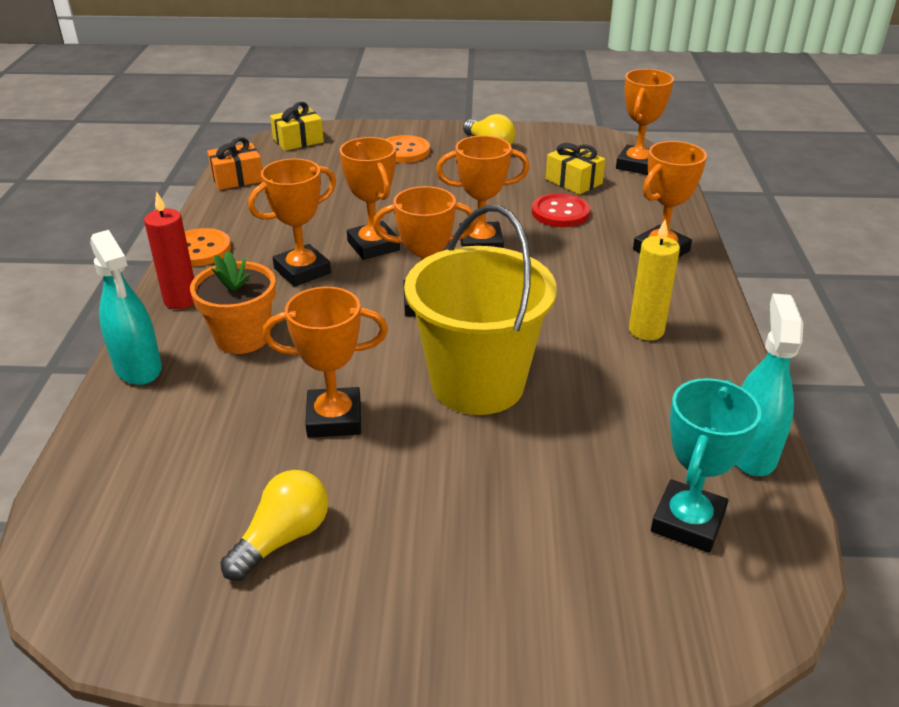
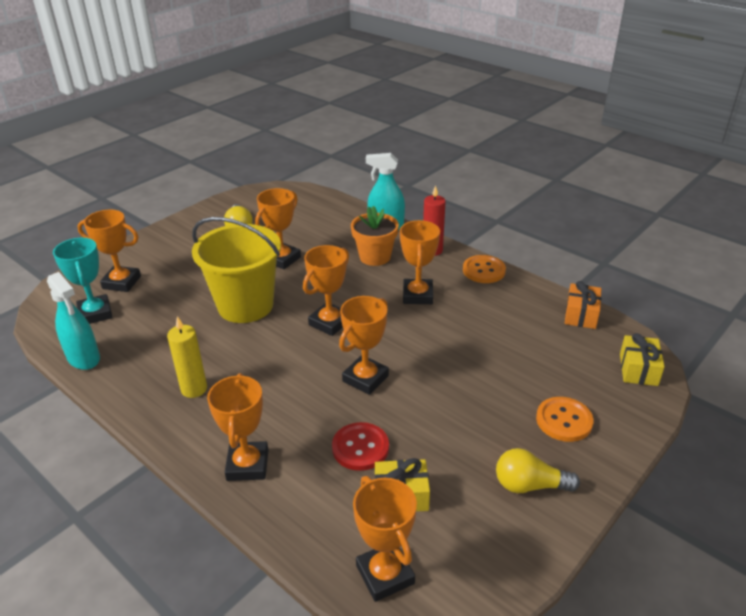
camera: 130 degrees right, 0 degrees up
(373, 246) = (417, 332): orange trophy -> orange trophy (121, 282)

